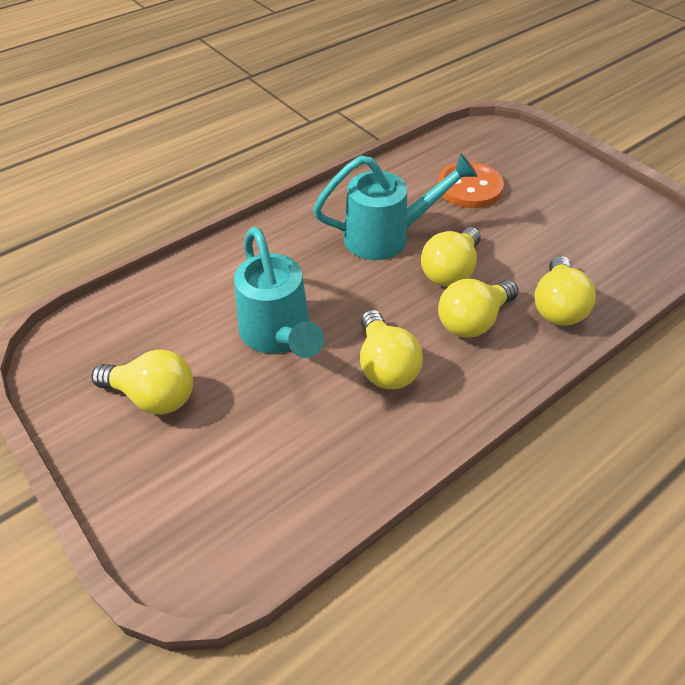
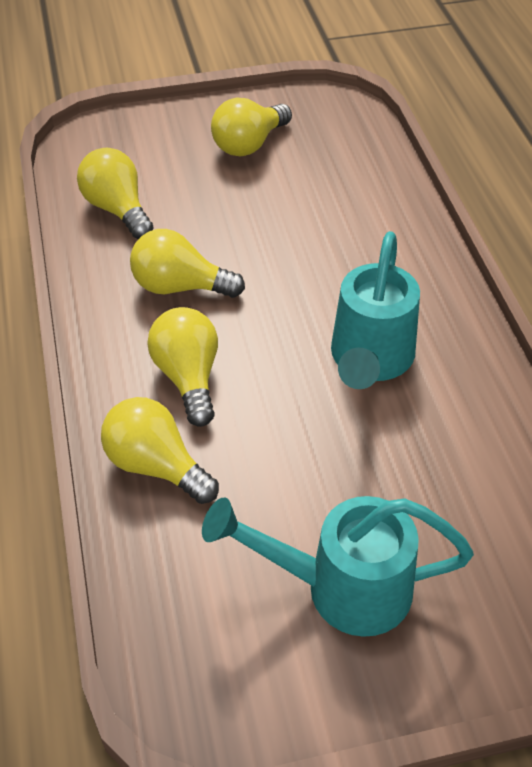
camera: 115 degrees right, 0 degrees up
(279, 336) = (267, 229): turquoise watering can -> turquoise watering can (340, 588)
(450, 271) = (276, 394): yellow light bulb -> yellow light bulb (117, 209)
(469, 187) = (432, 494): orange button -> none

